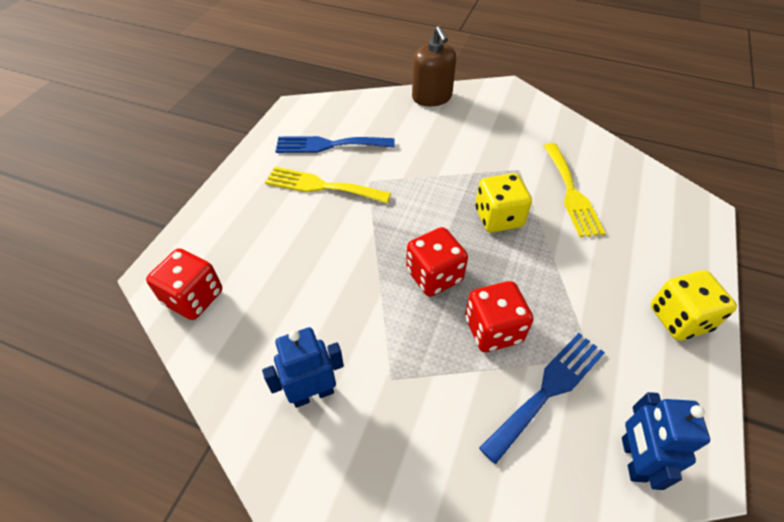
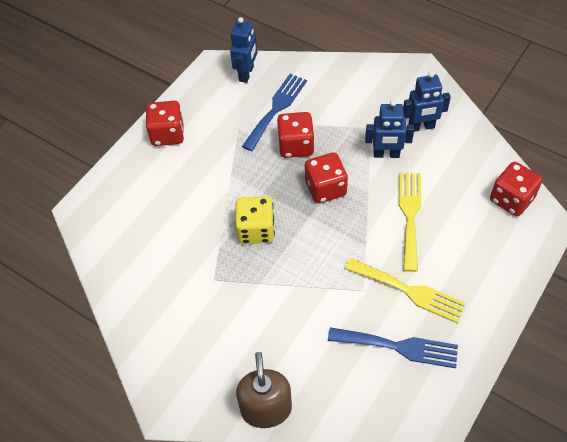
camera: 165 degrees left, 5 degrees up
(362, 336) = (386, 154): none -> blue robot
(548, 390) = (276, 109): blue fork -> blue fork turned 150 degrees clockwise
(571, 193) = (180, 245): yellow fork -> yellow fork (410, 215)
(679, 318) = (167, 134): yellow dice -> red dice

